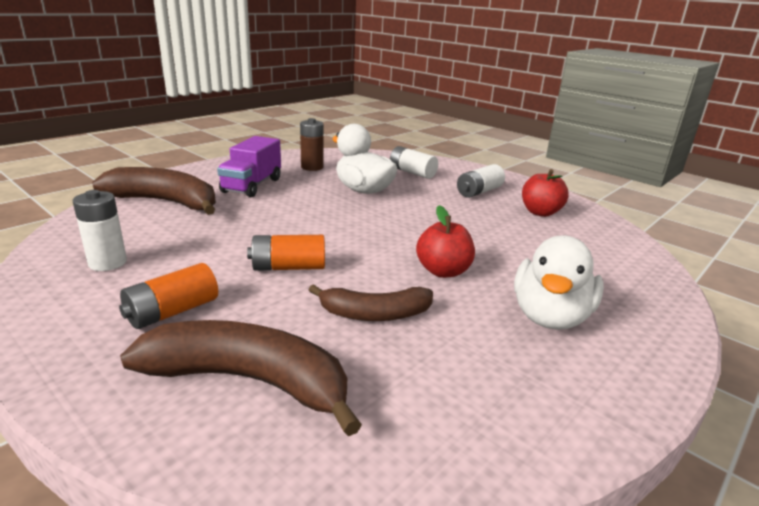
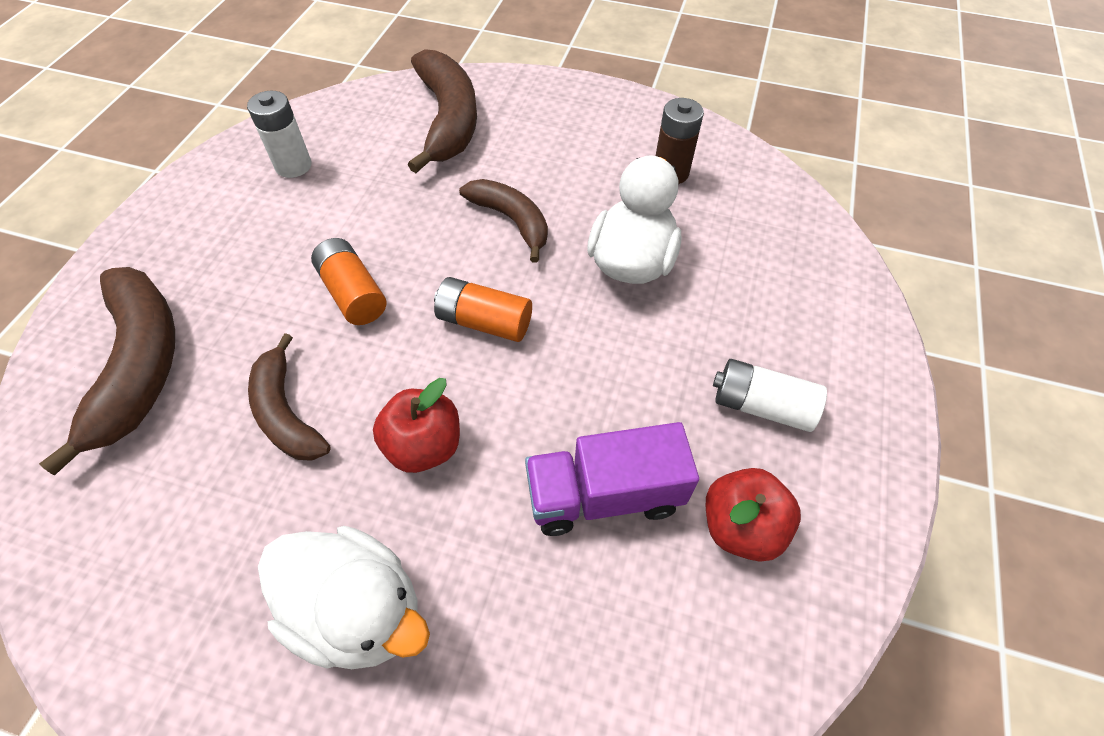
camera: 65 degrees right, 30 degrees up
(172, 312) = (228, 257): orange battery -> orange battery (484, 322)
(252, 185) = (552, 154): purple truck -> purple truck (604, 495)
(291, 208) = (511, 221): none -> brown banana
(412, 172) = (766, 287): white battery -> none
(550, 317) = (358, 610): white duck -> white duck turned 150 degrees counterclockwise

